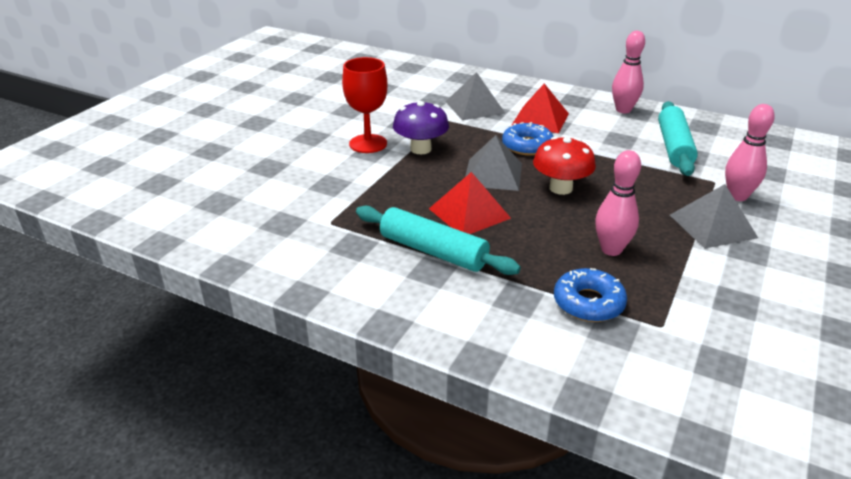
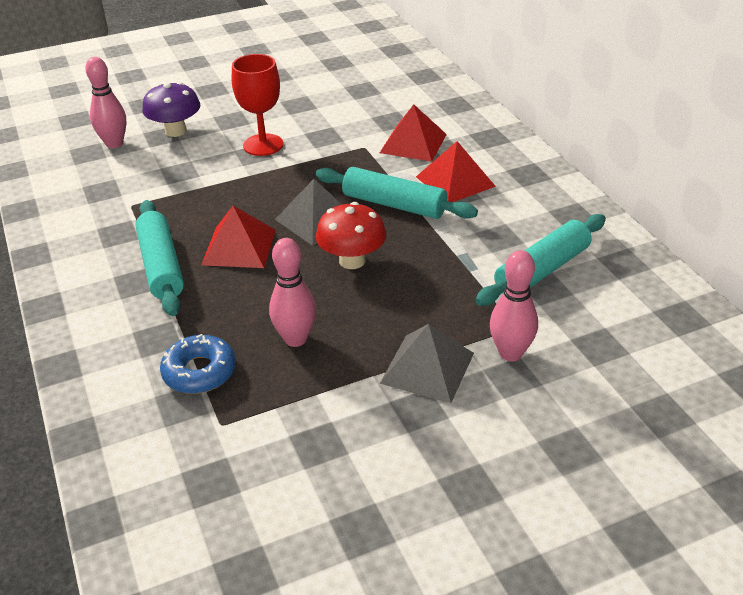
camera: 40 degrees right, 5 degrees up
(421, 149) = (297, 168): purple mushroom -> purple mushroom (176, 131)
(474, 107) = (413, 143): grey pyramid -> red pyramid
(527, 146) = (394, 205): blue donut -> turquoise rolling pin
(623, 110) = (562, 206): pink bowling pin -> pink bowling pin (114, 144)

